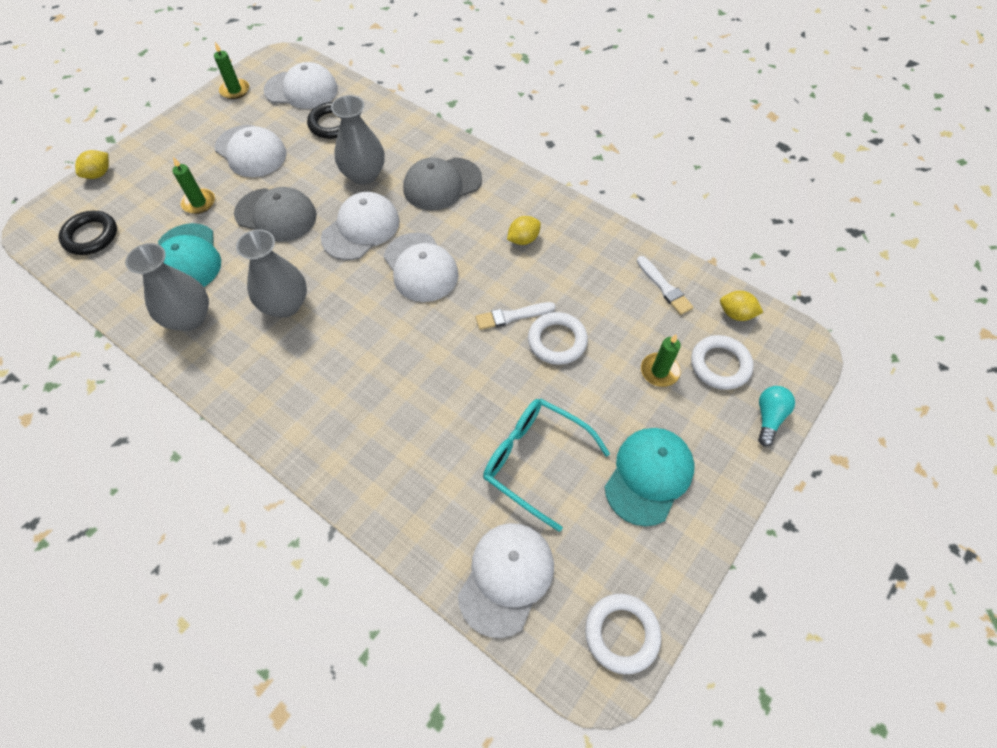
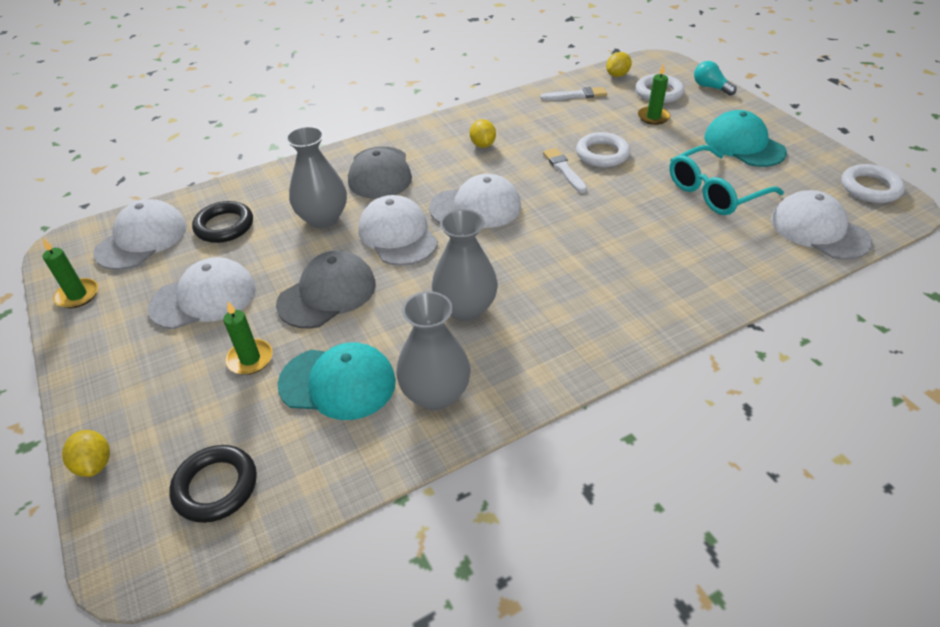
camera: 65 degrees left, 15 degrees down
(512, 316) = (564, 169): white brush -> white brush turned 150 degrees clockwise

